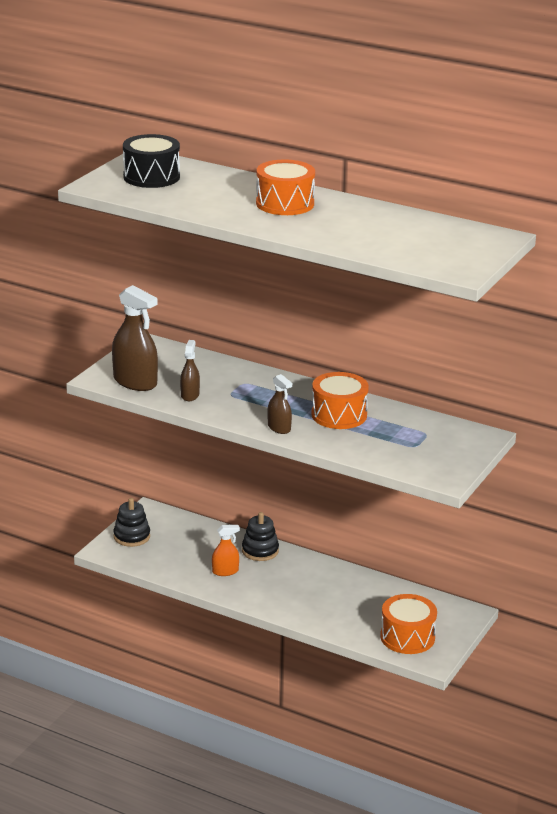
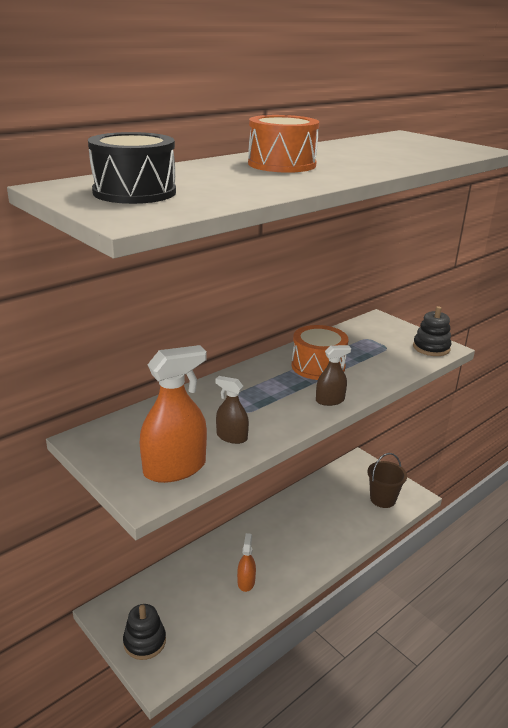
camera: 70 degrees left, 0 degrees up
(135, 382) = (175, 468): brown spray bottle -> orange spray bottle
(260, 551) = (224, 548): black stacking toy -> black stacking toy (431, 348)
(407, 637) = (382, 499): orange drum -> brown bucket

